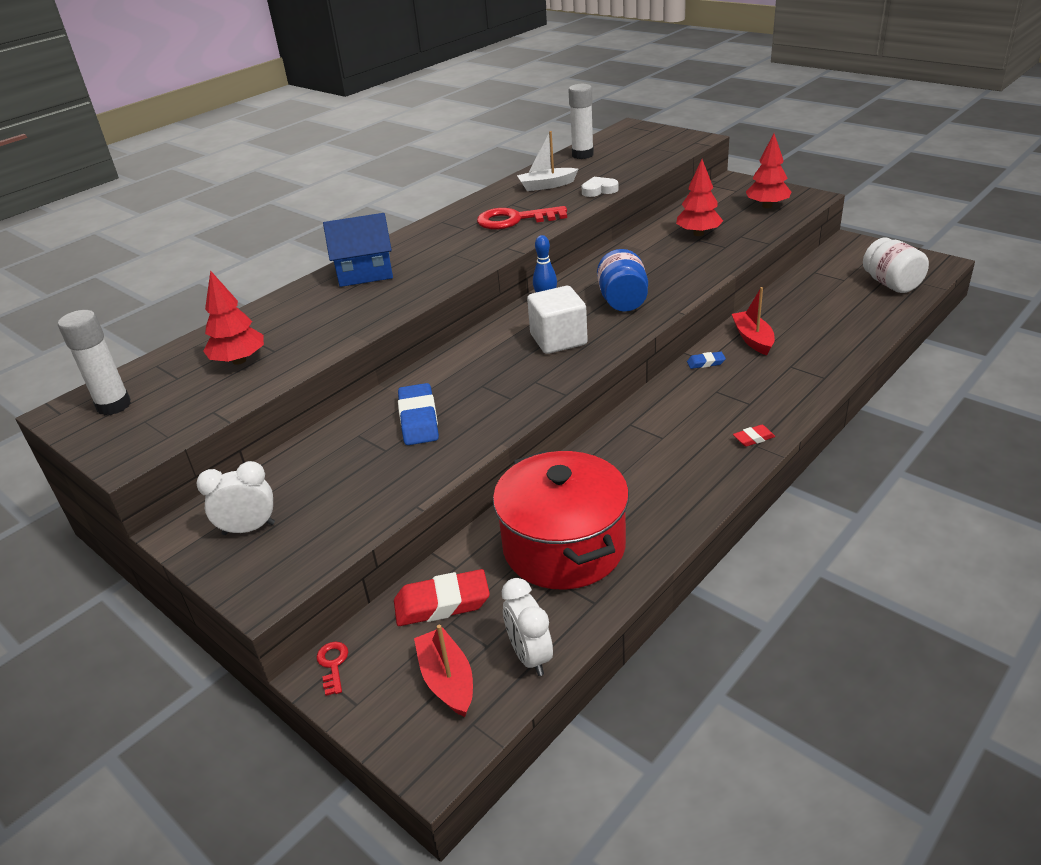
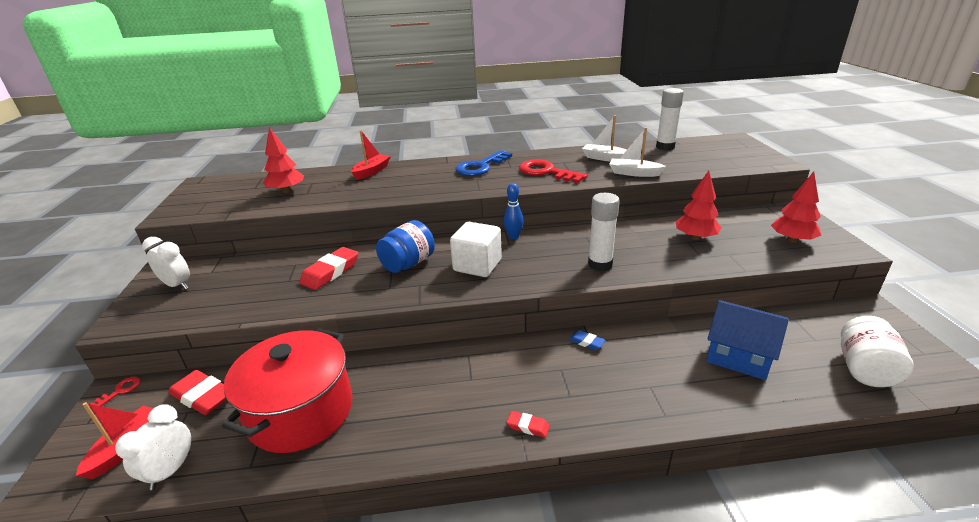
camera: 40 degrees right, 5 degrees down
(114, 405) = (214, 189): white glue stick -> white glue stick (600, 264)
(365, 273) = (417, 171): blue house -> blue house (738, 357)
(419, 419) = (331, 272): blue eraser -> red eraser
(432, 241) = (480, 167): none -> blue key
(599, 190) = (634, 173): white heart -> white boat
(623, 301) = (559, 260): blue jar -> blue jar (408, 264)
(753, 339) = (652, 345): red boat -> red boat (372, 171)

